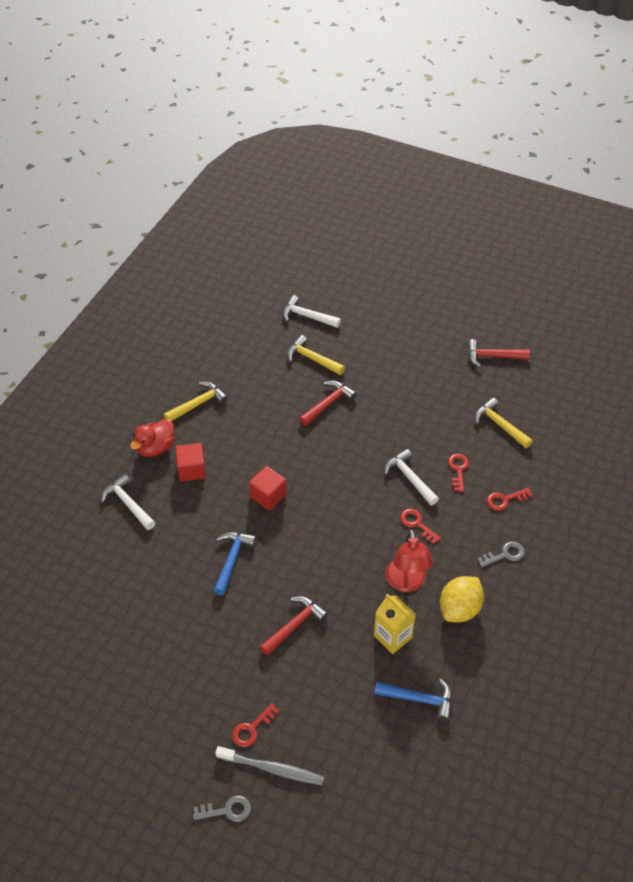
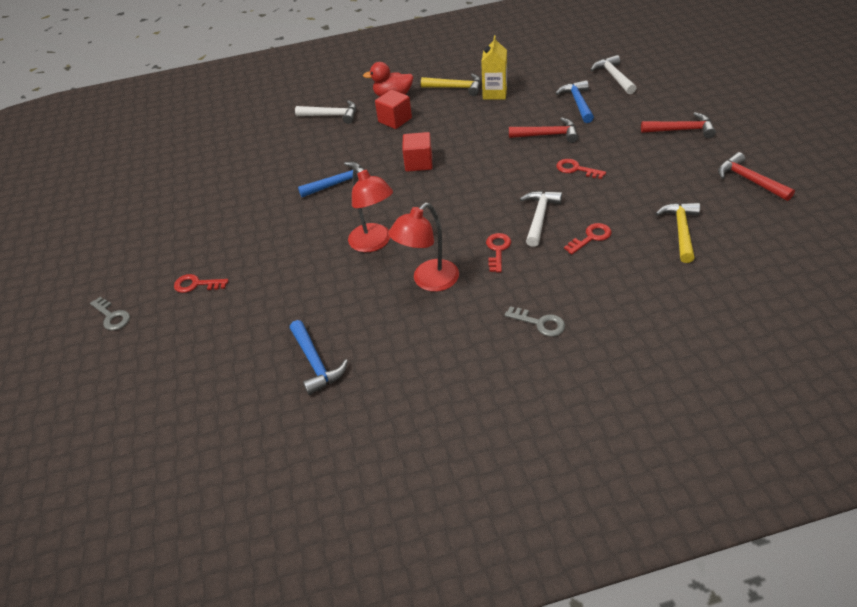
camera: 55 degrees right, 5 degrees down
(128, 504) = (331, 115): white hammer -> white hammer turned 90 degrees clockwise
(272, 769) = (168, 317): grey toothbrush -> none
(294, 625) = (314, 247): red hammer -> red hammer (681, 130)
(312, 359) = (577, 103): yellow hammer -> blue hammer
(332, 586) = (374, 243): none -> red lamp
(392, 637) = (363, 307): yellow carton -> yellow carton (495, 93)
(459, 609) = (441, 330): yellow lemon -> none
(505, 500) = (602, 285): red key -> red key (576, 169)

